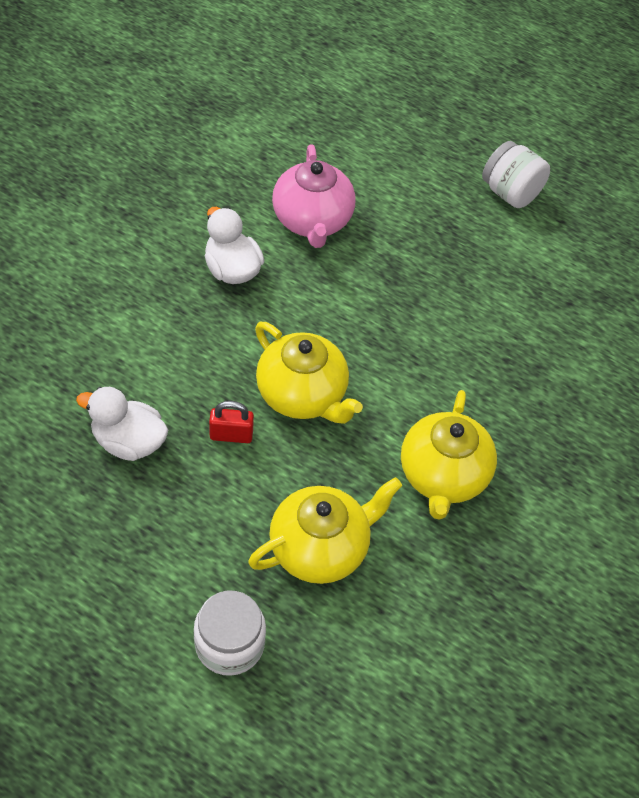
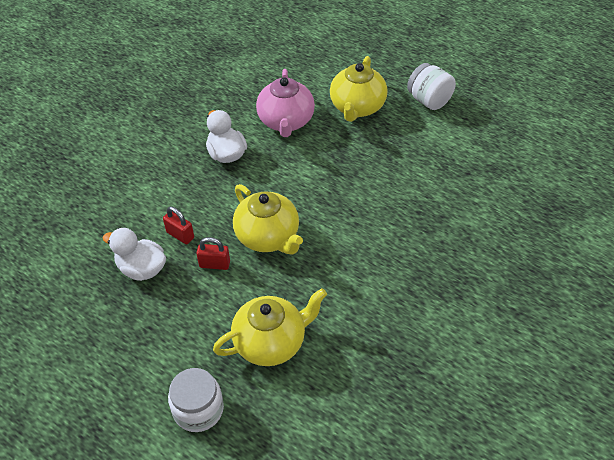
camera: 10 degrees right, 5 degrees down
(178, 391) = (180, 235): none -> red padlock
(443, 476) = (365, 292): yellow teapot -> yellow teapot (357, 107)

